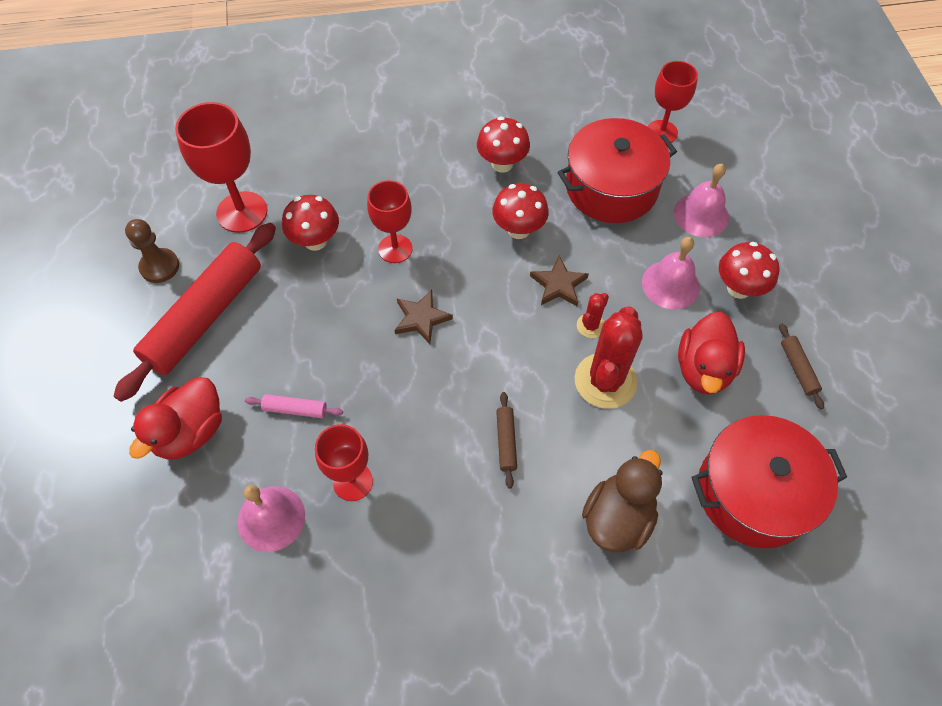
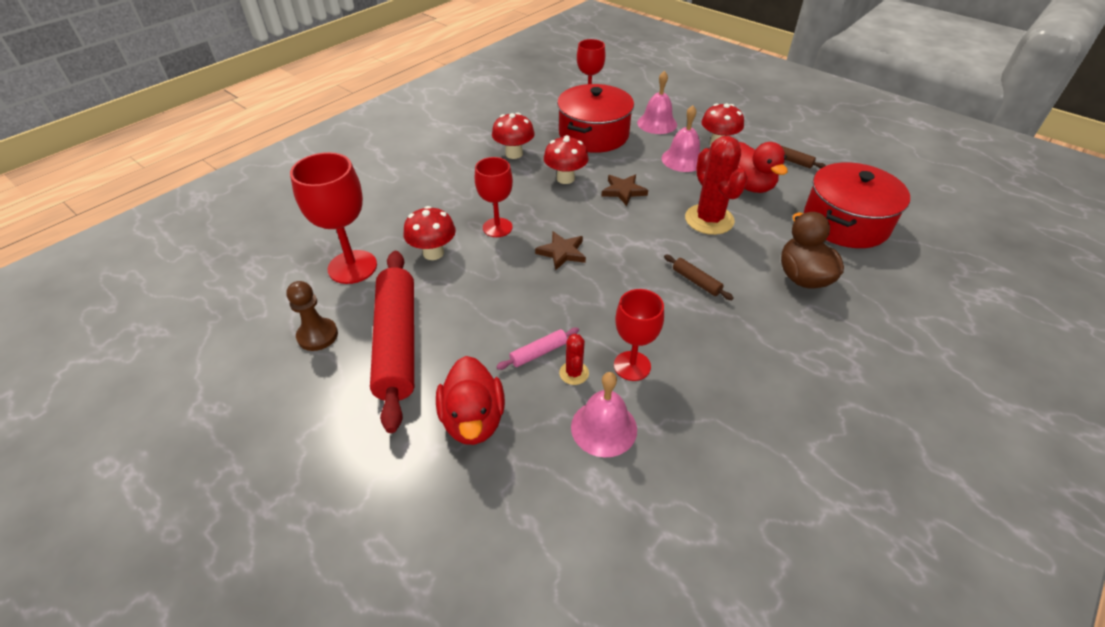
camera: 40 degrees left, 15 degrees down
(590, 326) = (667, 200): red cactus -> red cactus (574, 373)

